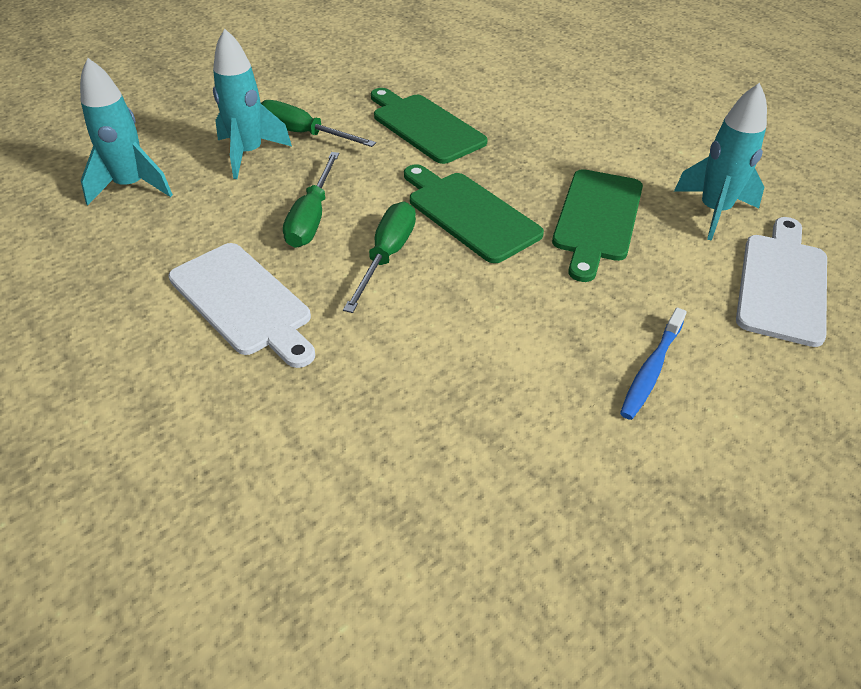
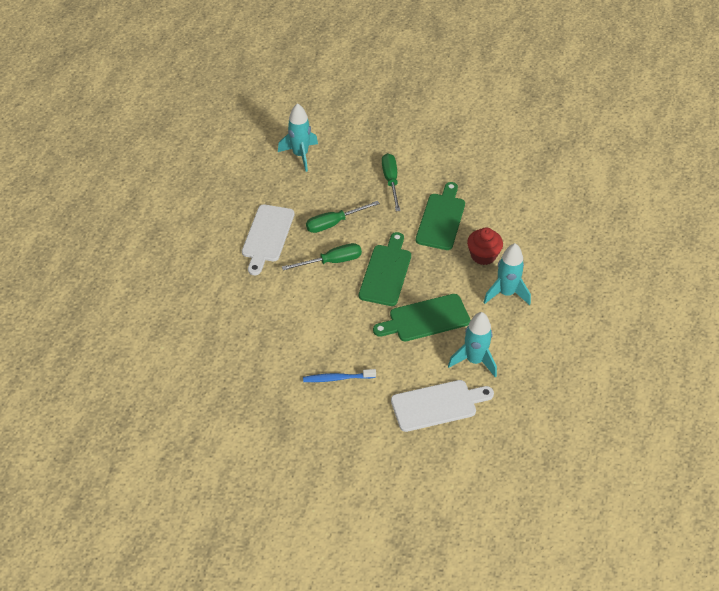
camera: 55 degrees right, 5 degrees up
(248, 154) = (357, 174): turquoise rocket -> turquoise rocket (506, 293)
(526, 124) = (483, 255): none -> red cupcake

